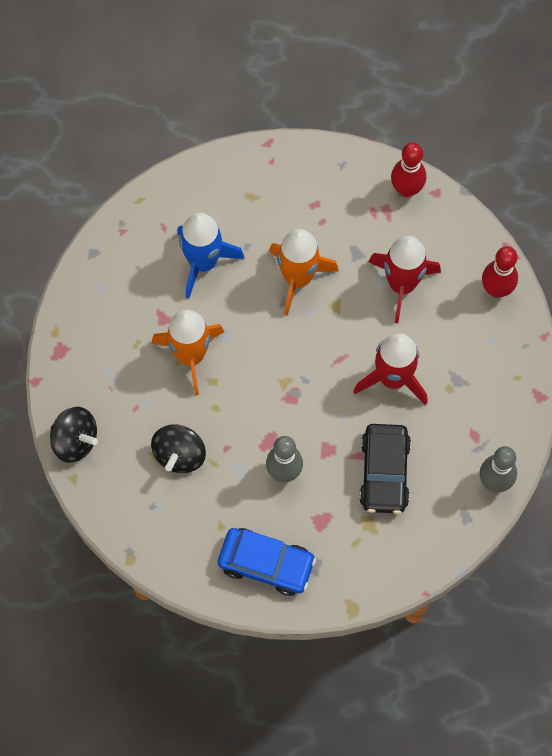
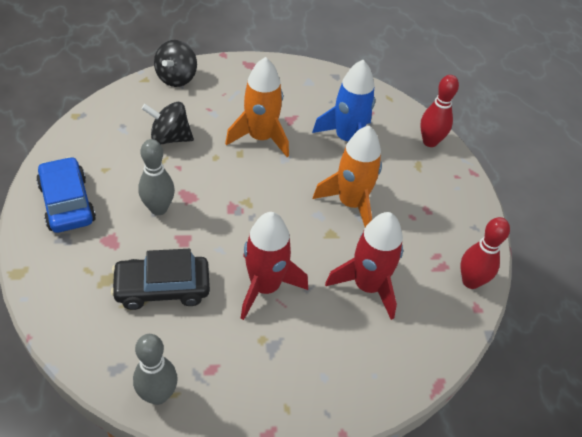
camera: 75 degrees right, 20 degrees down
(266, 564) = (67, 203): blue car -> blue car turned 150 degrees clockwise
(496, 289) = (387, 376): red bowling pin -> red bowling pin (430, 142)

